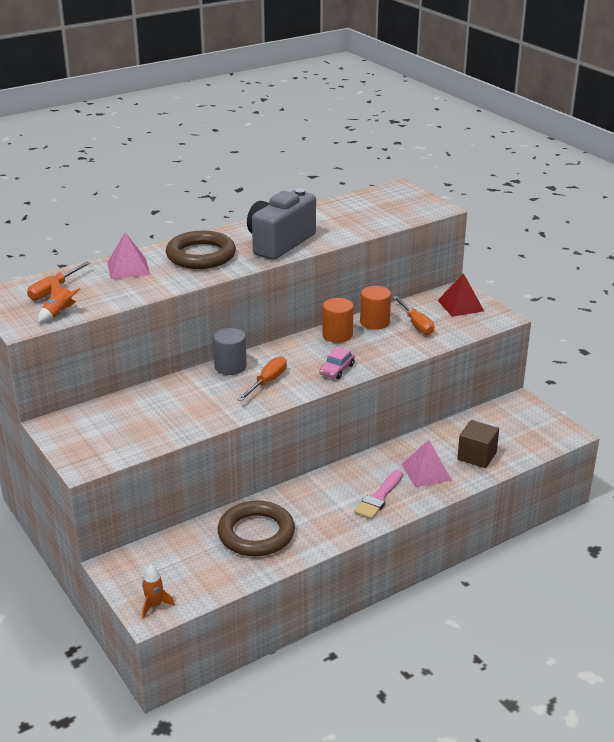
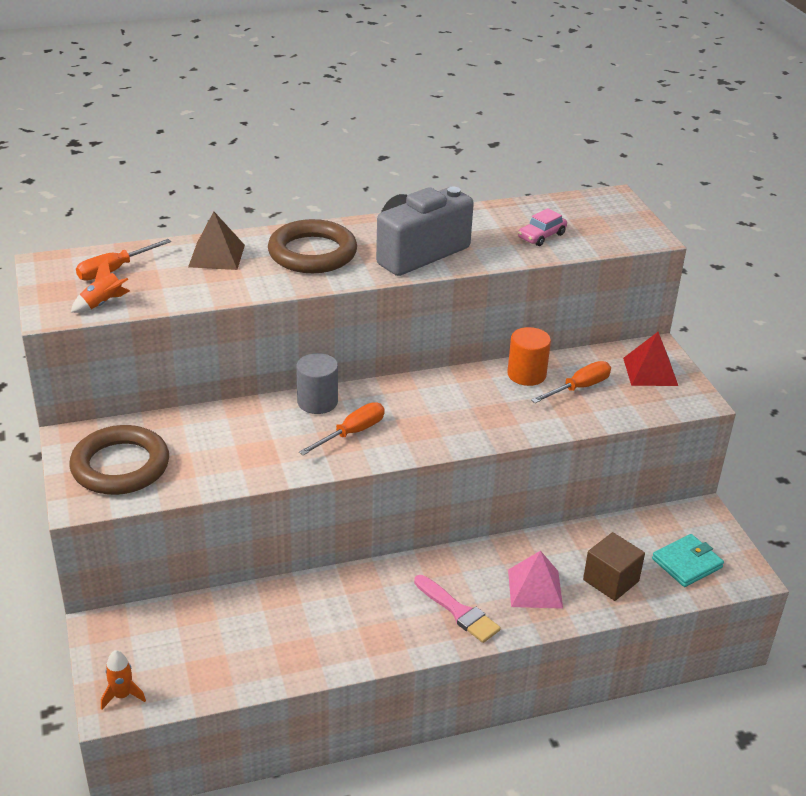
camera: 15 degrees right, 5 degrees up
(128, 268) = (216, 256): pink pyramid -> brown pyramid
(256, 533) = (285, 625): brown ring -> brown ring (120, 466)
(337, 335) = (470, 383): orange cylinder -> none
(337, 370) = (446, 433): pink car -> pink car (541, 236)
(379, 498) = (458, 611): pink brush -> pink brush turned 90 degrees counterclockwise
(416, 324) = (579, 388): orange screwdriver -> orange screwdriver turned 120 degrees counterclockwise
(523, 434) = (687, 563): none -> turquoise wallet

